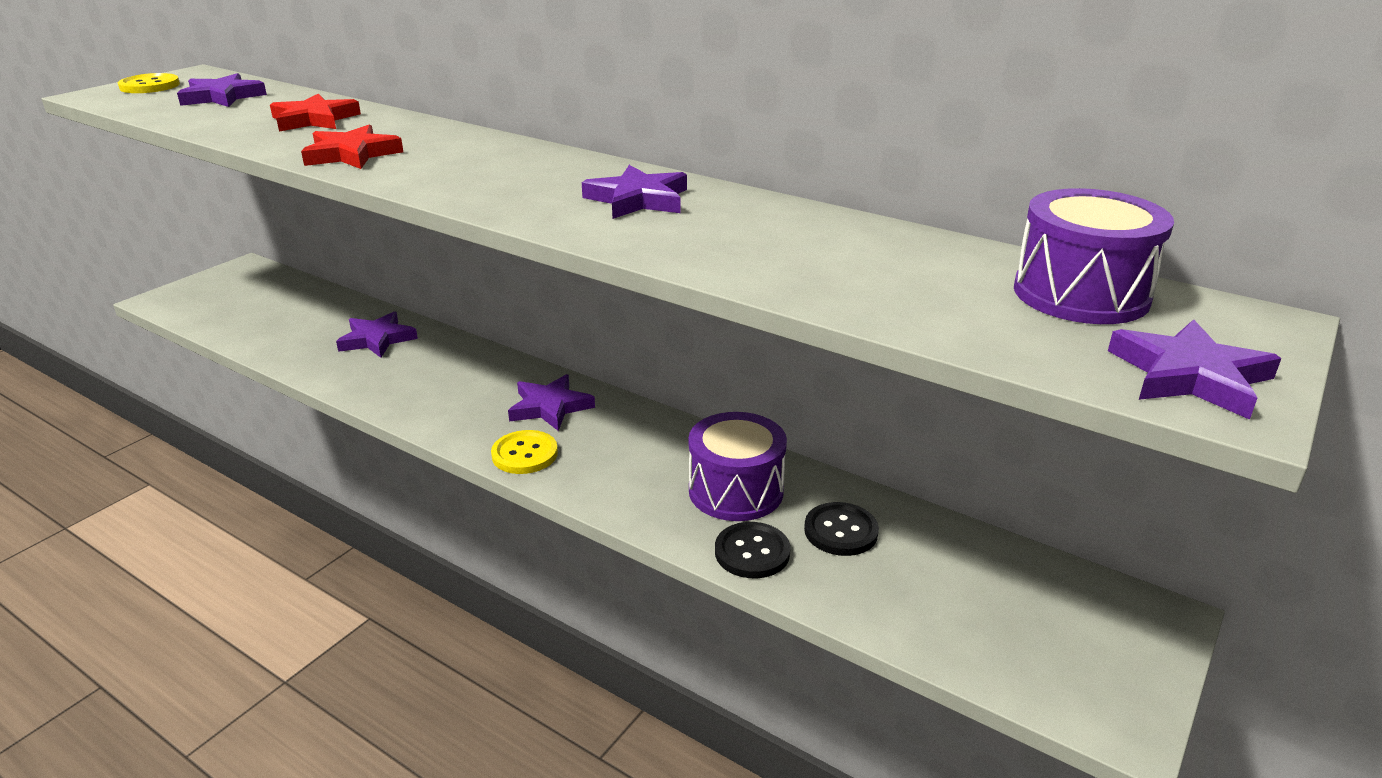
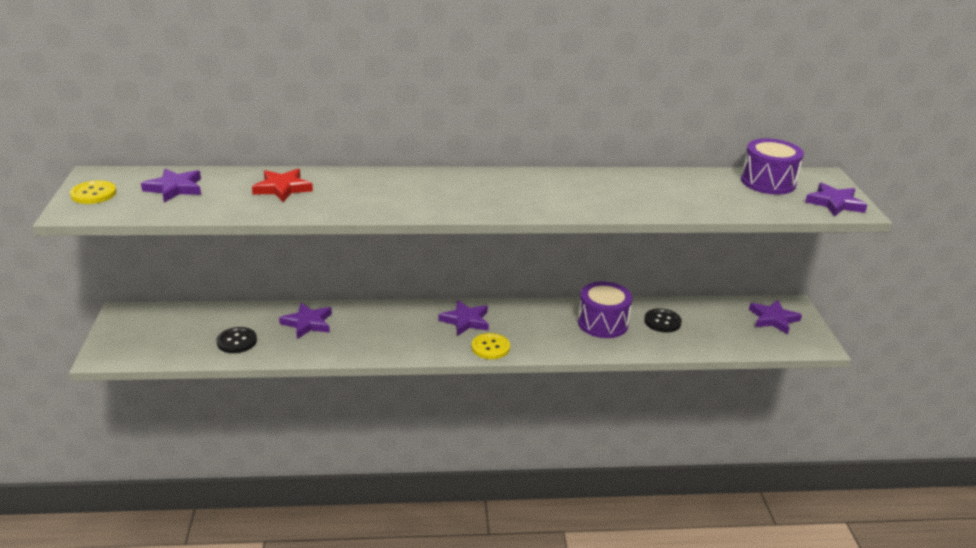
camera: 40 degrees left, 0 degrees up
(352, 154) = (364, 204): red star -> none
(638, 199) = (554, 188): purple star -> purple star (773, 319)
(752, 552) = (643, 345): black button -> black button (237, 341)

